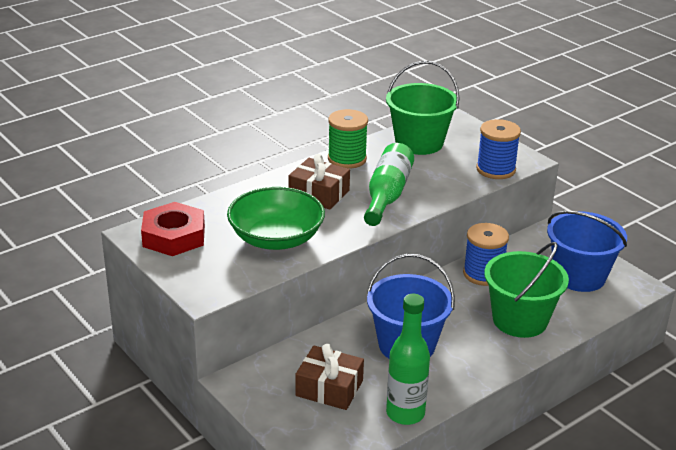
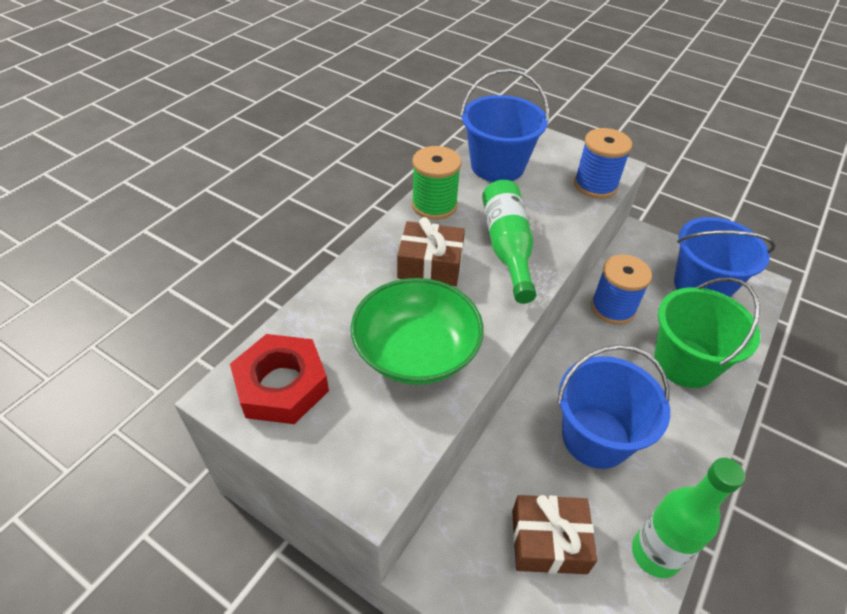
camera: 20 degrees left, 15 degrees up
(419, 143) = (497, 166): green bucket -> blue bucket

